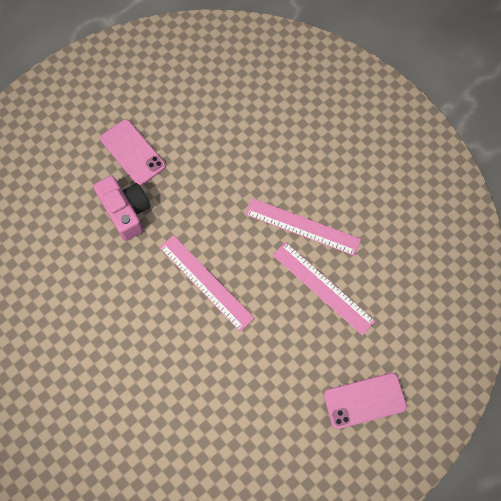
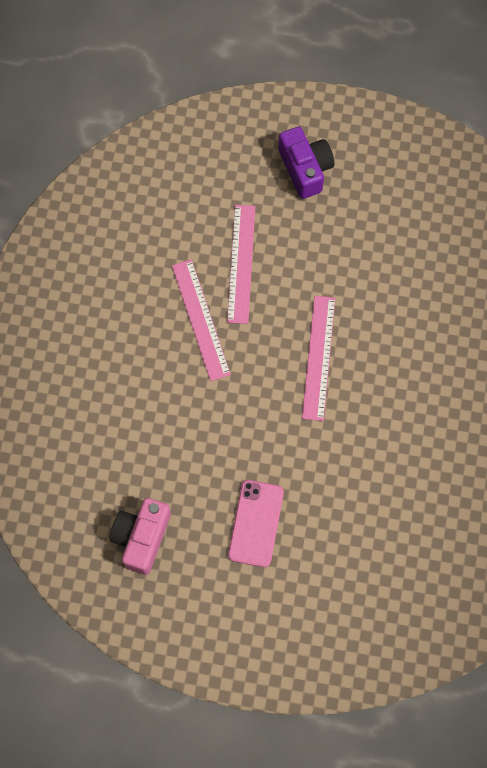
camera: 130 degrees left, 0 degrees up
(126, 211) = (316, 478): pink camera -> pink camera (142, 538)
(364, 400) = (305, 169): pink phone -> purple camera

